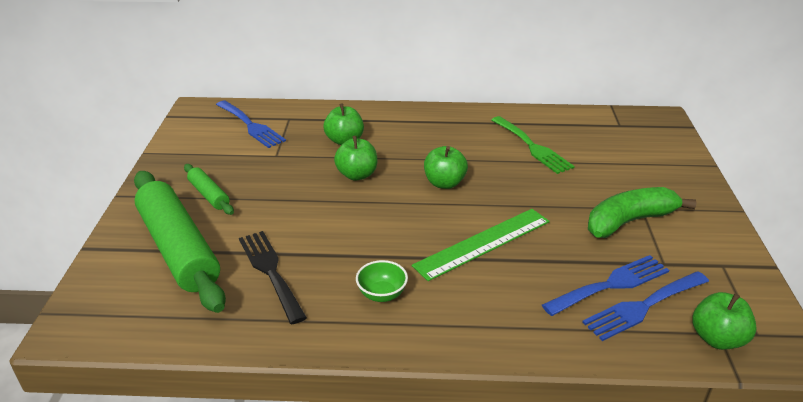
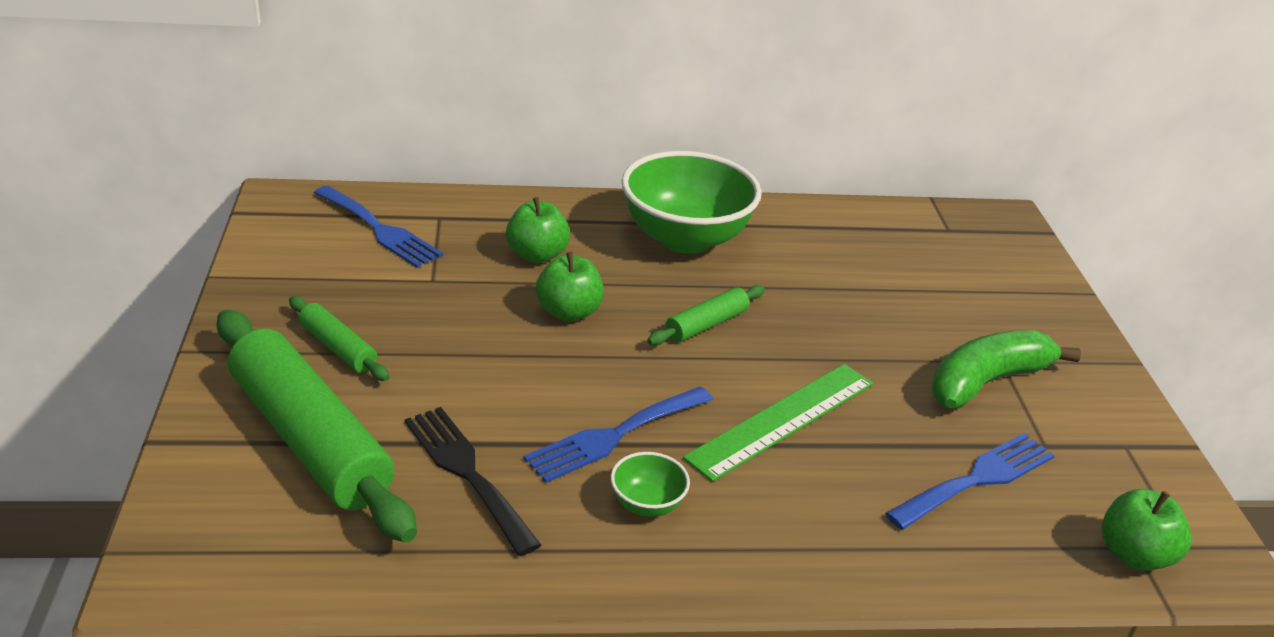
camera: 10 degrees left, 0 degrees up
(441, 131) = (685, 238): none -> green bowl
(444, 183) = (706, 324): green apple -> green rolling pin
(532, 147) = (827, 265): green fork -> none
(643, 307) = (1026, 511): blue fork -> blue fork (614, 436)

